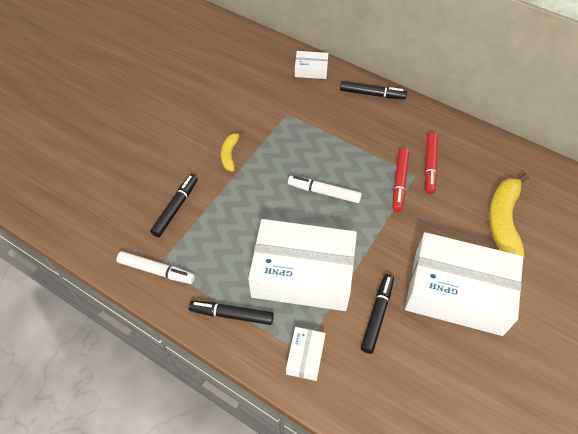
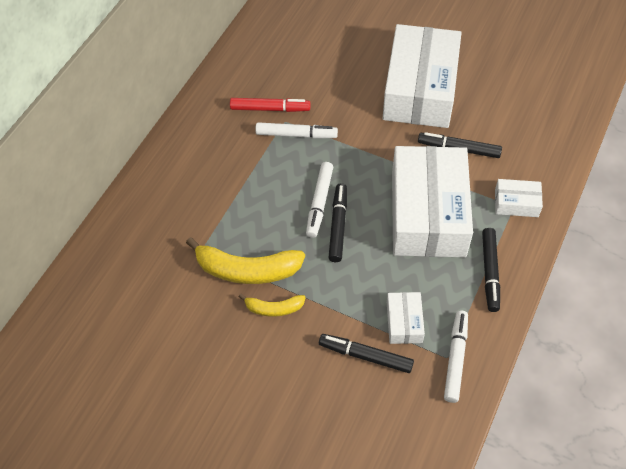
camera: 95 degrees left, 0 degrees up
(311, 70) = (119, 232): white box -> white box (404, 322)
(372, 94) = (163, 164): black marker -> black marker (338, 226)
(399, 182) = (296, 135): red marker -> white marker
(503, 220) = (332, 53): yellow banana -> yellow banana (247, 270)

